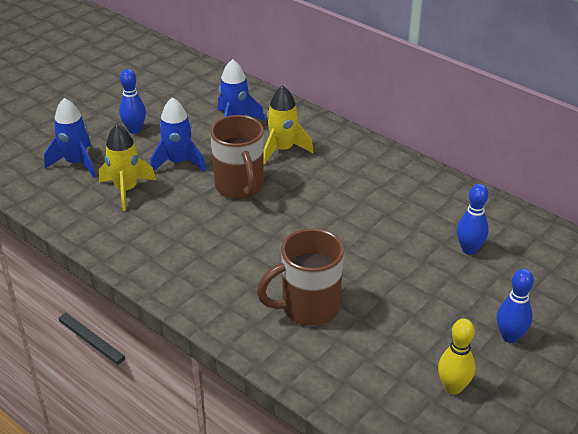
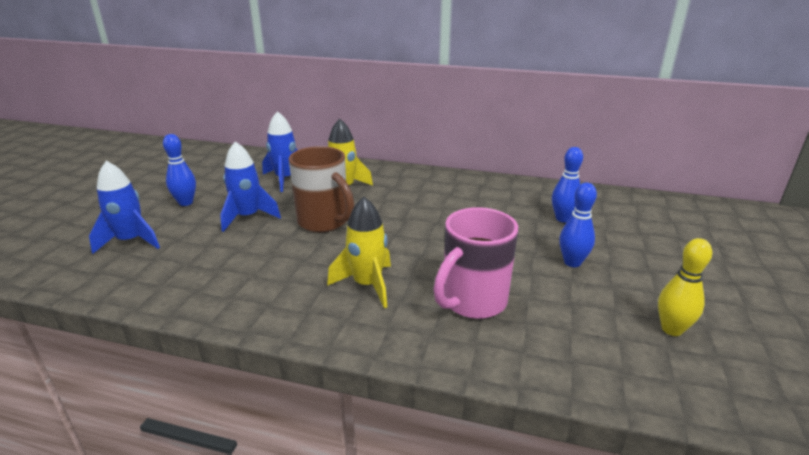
camera: 25 degrees left, 10 degrees down
(126, 190) = (203, 251): yellow rocket -> yellow rocket (367, 285)
(308, 308) = (472, 302): brown mug -> pink mug
(510, 336) = (665, 272): blue bowling pin -> blue bowling pin (572, 262)

